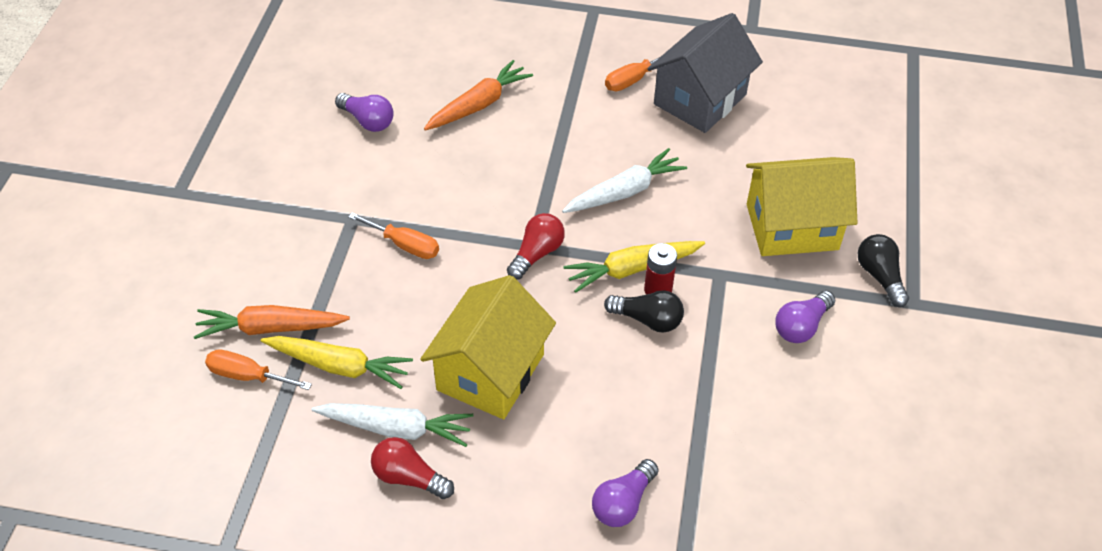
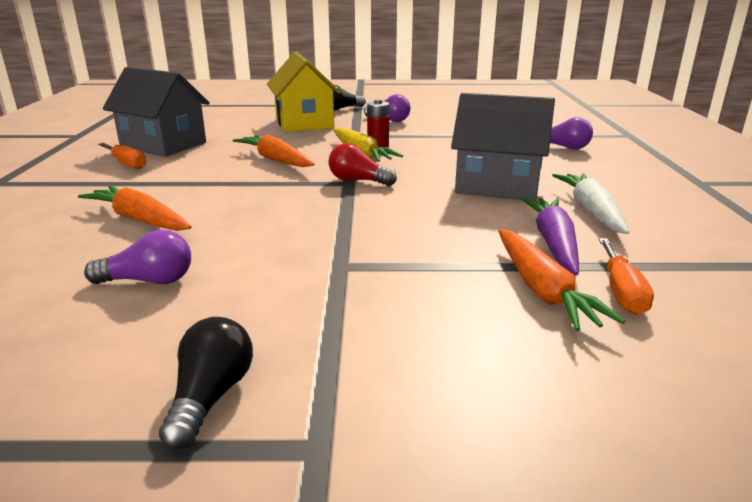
camera: 100 degrees left, 25 degrees down
(339, 366) = (553, 243): yellow carrot -> purple carrot
(367, 121) = (149, 281): purple light bulb -> purple light bulb turned 60 degrees clockwise
(405, 245) = (370, 232): orange screwdriver -> none
(409, 477) = (629, 202): red light bulb -> none
(490, 372) = (497, 185): yellow house -> grey house
(624, 191) = (275, 160): white carrot -> orange carrot
(647, 320) = (408, 148): black light bulb -> black light bulb (211, 397)

